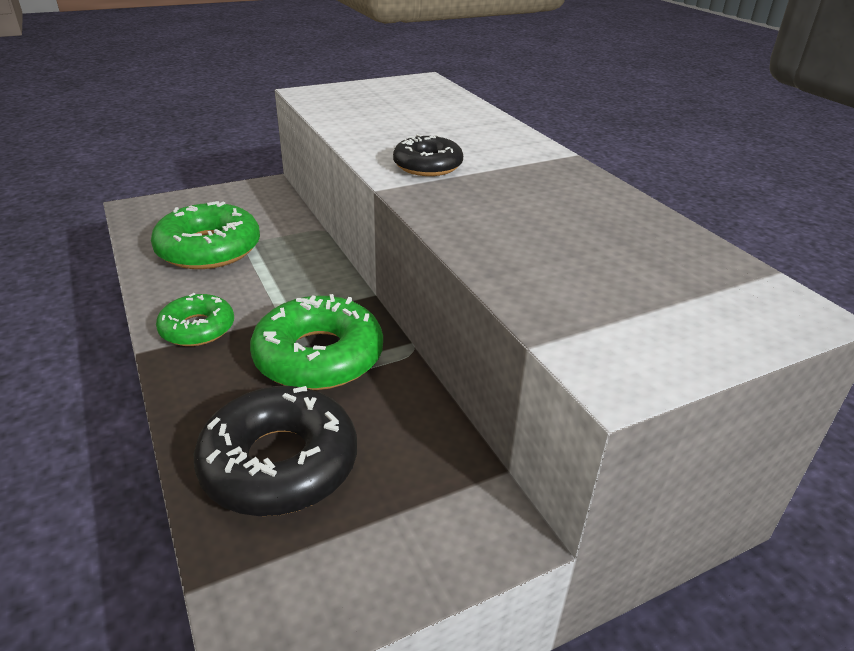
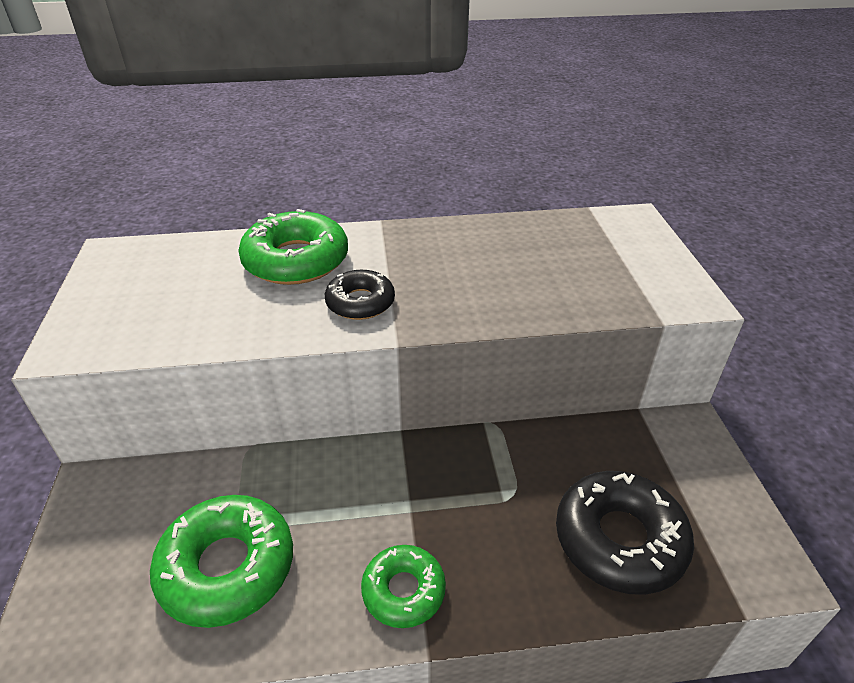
camera: 70 degrees left, 5 degrees up
(319, 356) = (485, 490): green donut -> green donut (296, 260)

